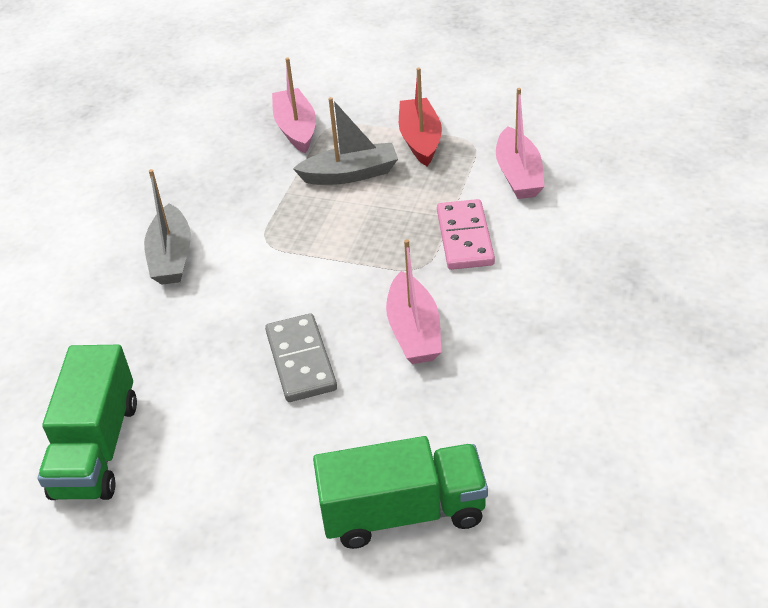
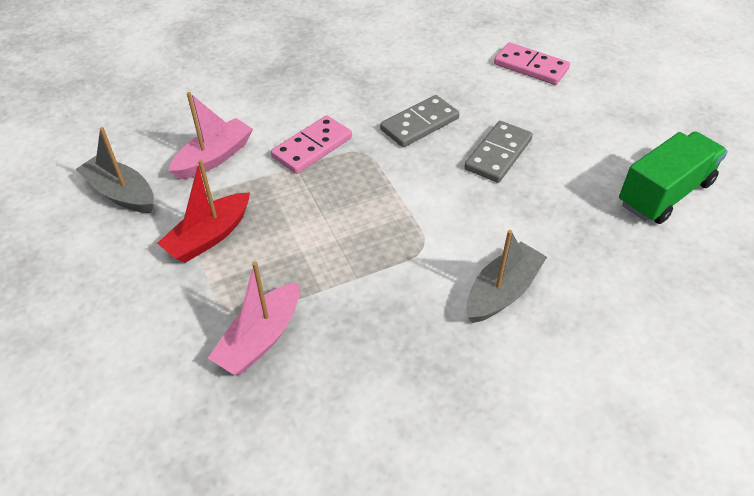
camera: 135 degrees left, 5 degrees up
(350, 174) = (296, 251): grey boat -> grey boat (121, 193)
(403, 512) = (531, 67): green truck -> pink domino
(414, 331) = (419, 124): pink boat -> grey domino

